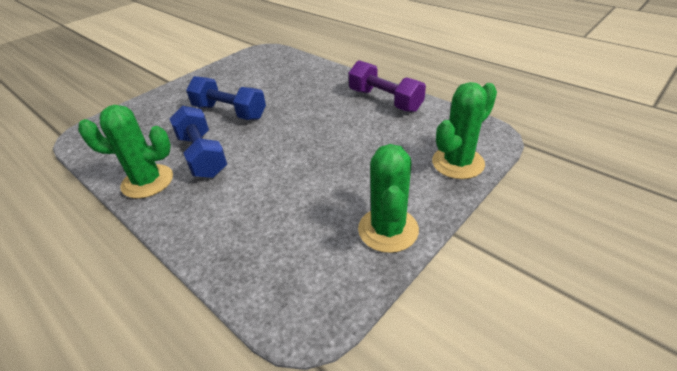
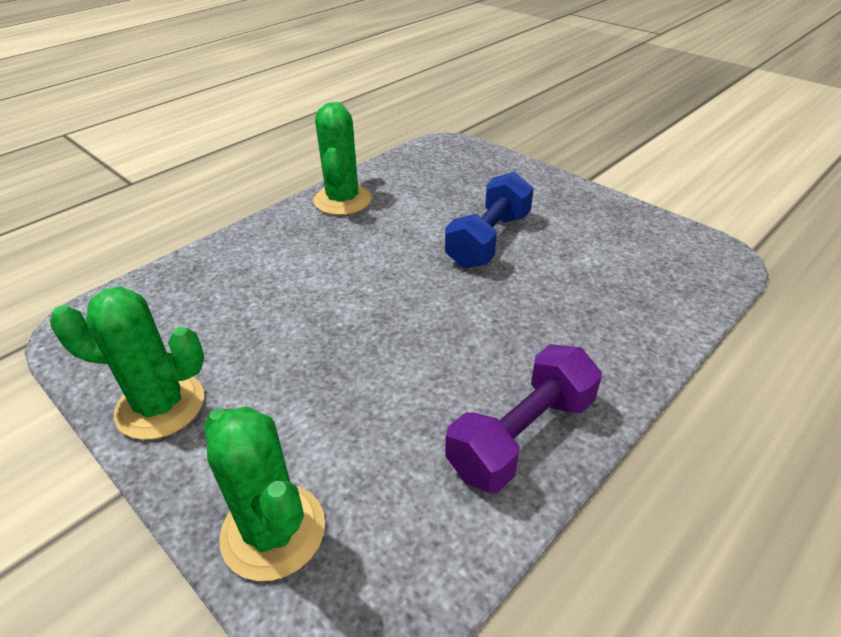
camera: 90 degrees right, 0 degrees up
(202, 155) = (382, 230): blue dumbbell -> none

